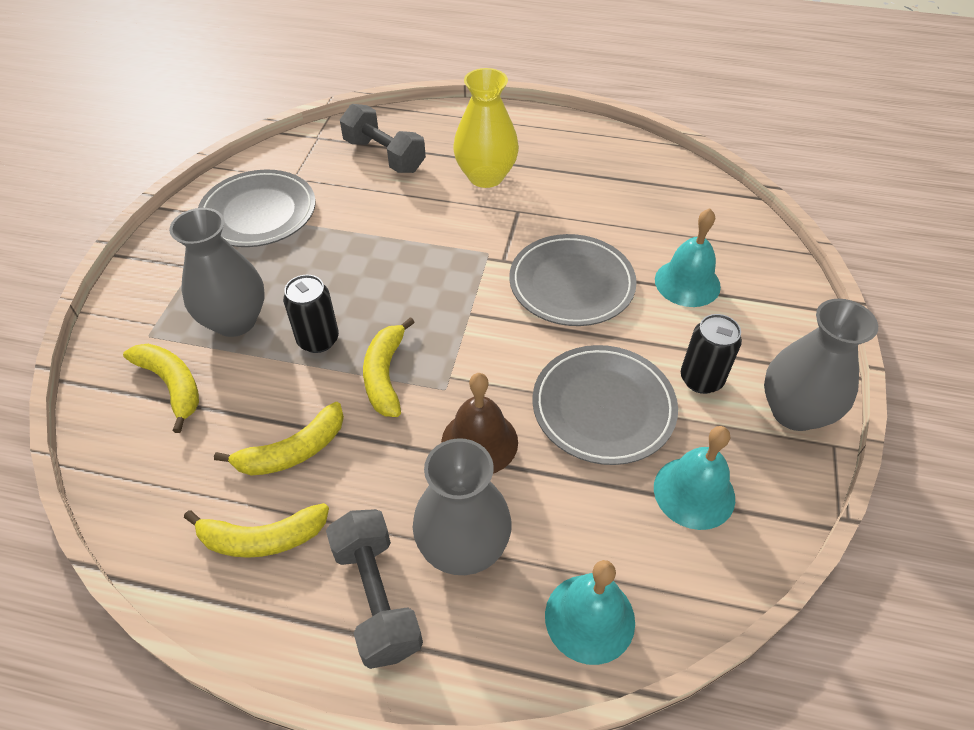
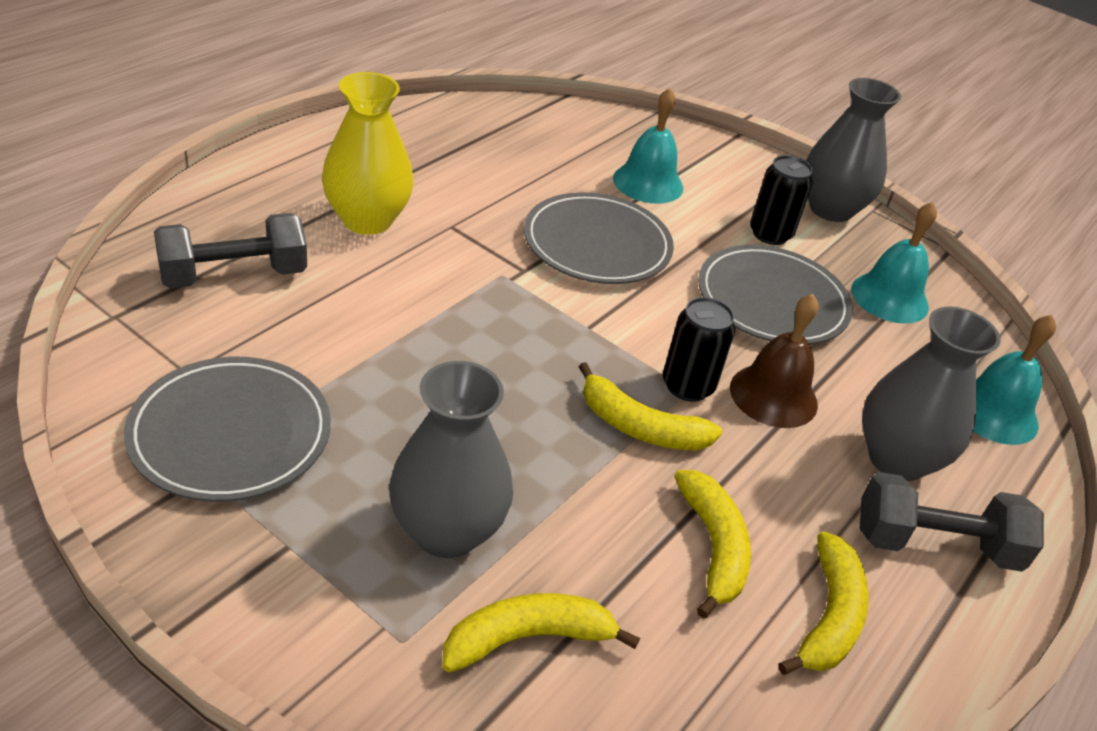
camera: 70 degrees left, 10 degrees down
(318, 340) = (543, 462): black can -> black can (687, 386)

